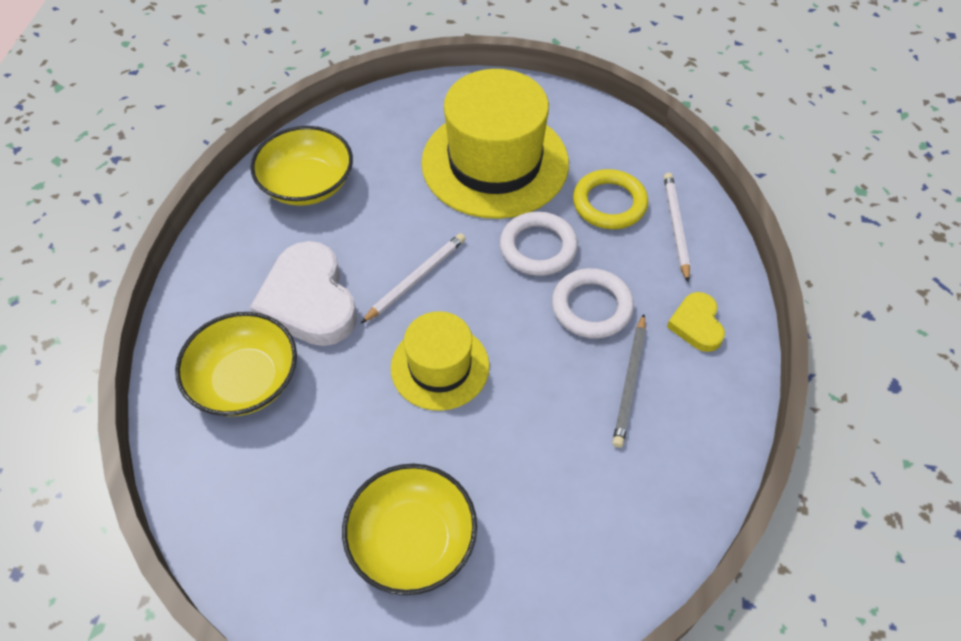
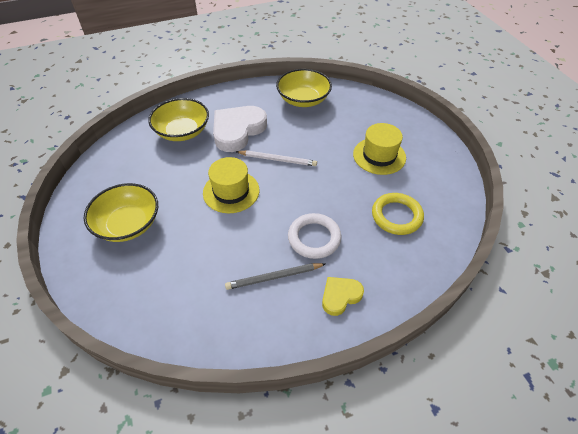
camera: 60 degrees right, 5 degrees down
(495, 163) = (379, 156): yellow hat -> yellow hat, size x0.57
(538, 247) = (336, 197): white ring -> none
(675, 226) = (408, 256): white pencil -> none

